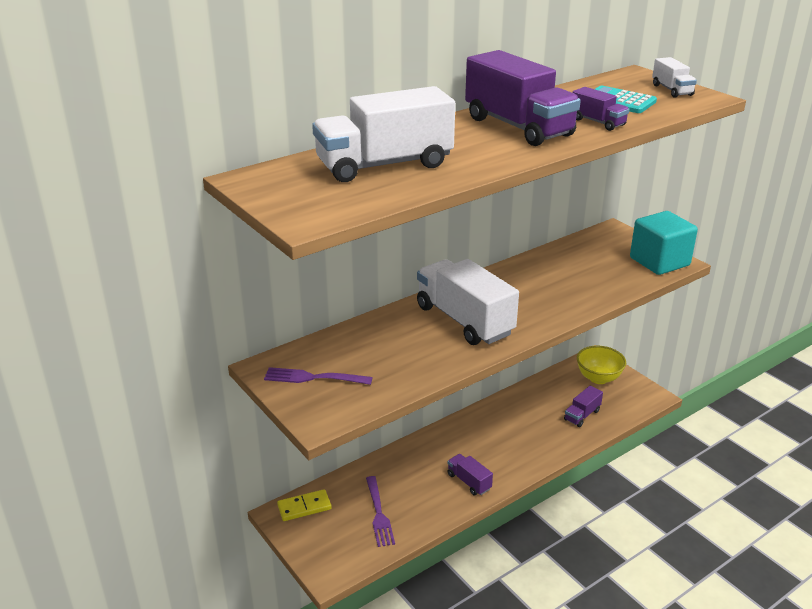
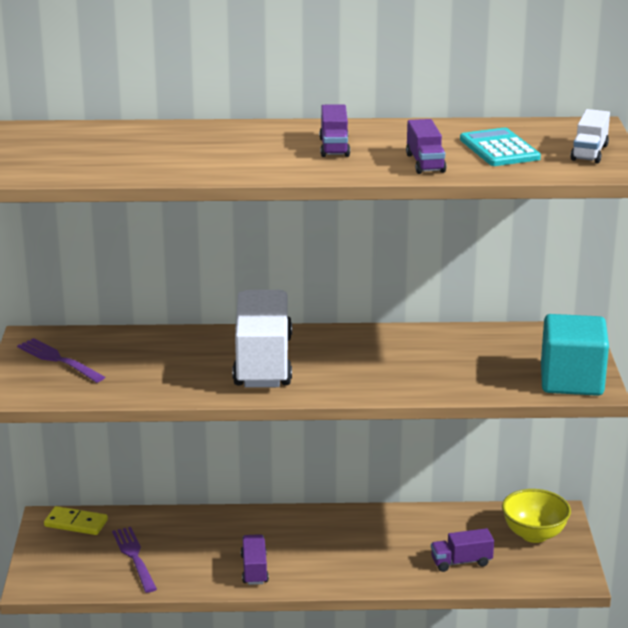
camera: 35 degrees right, 5 degrees down
(378, 513) = (135, 557): purple fork -> purple fork turned 135 degrees clockwise
(384, 165) = (141, 148): white truck -> none
(518, 127) = (334, 147): purple truck -> purple truck, size x0.47

